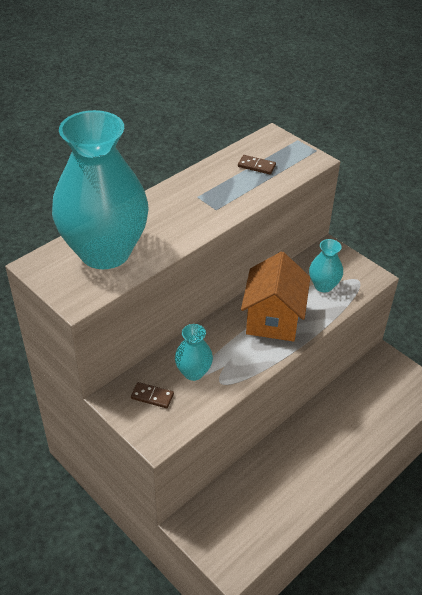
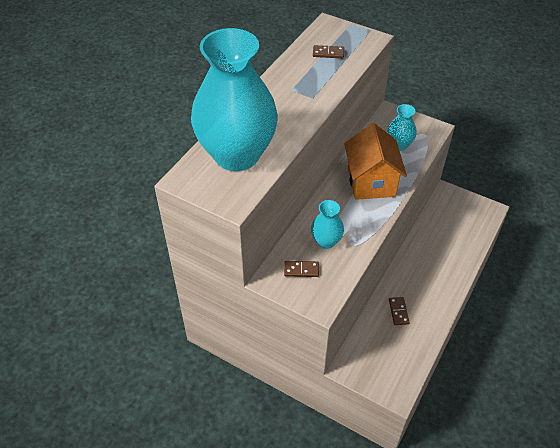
camera: 15 degrees left, 5 degrees up
(271, 477) = (398, 312): none -> brown domino

